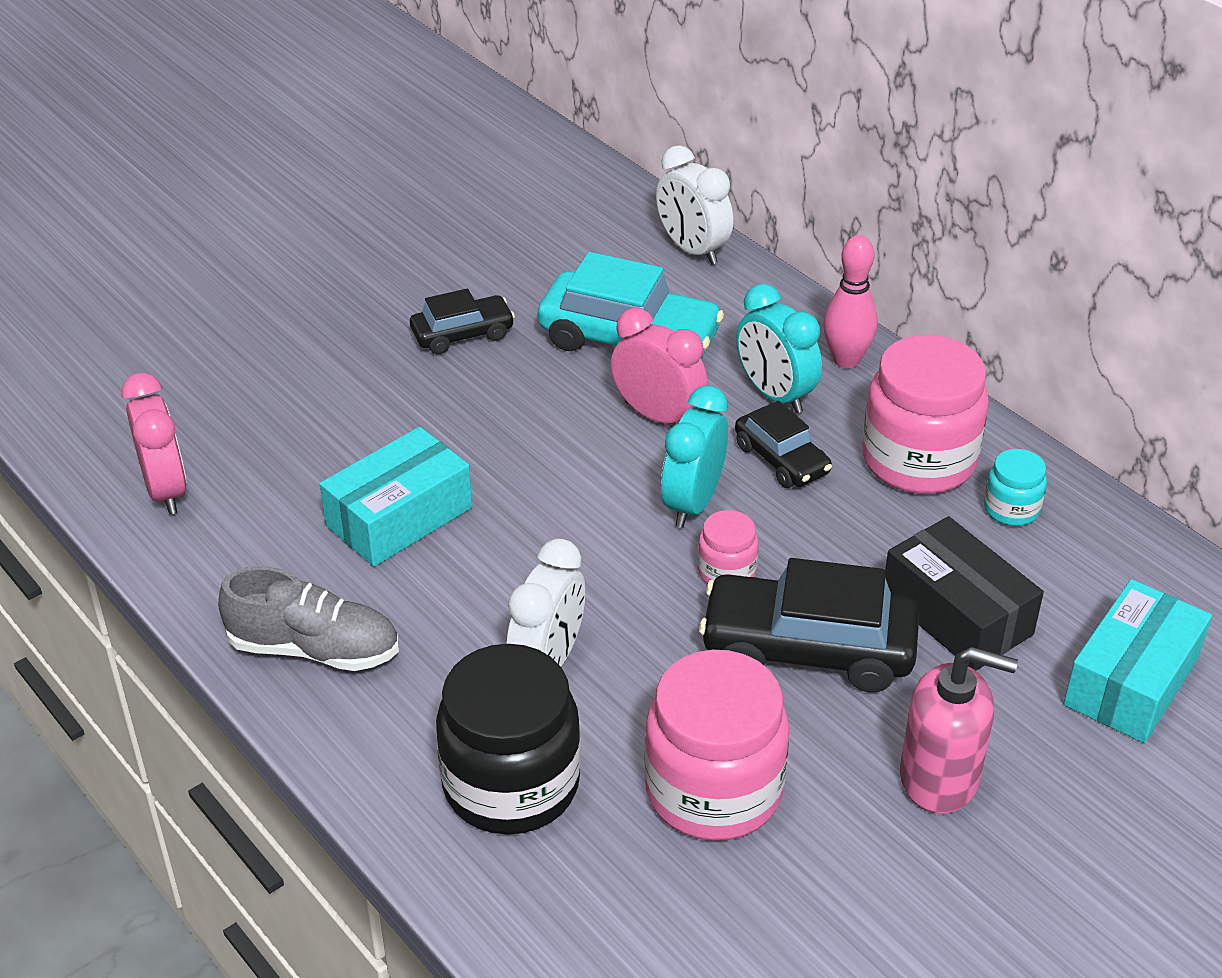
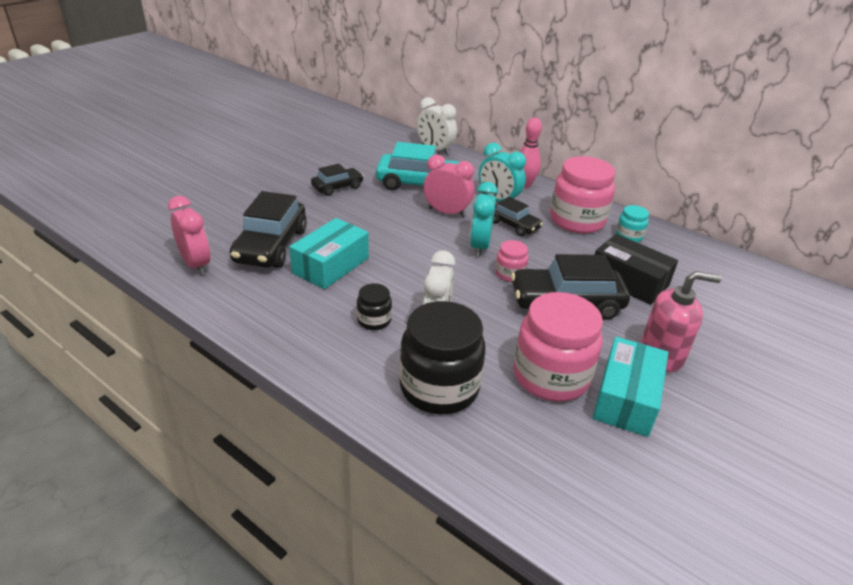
camera: 15 degrees left, 5 degrees down
(303, 462) = (271, 246): none -> black car
(314, 649) = (302, 332): grey shoe -> none
(442, 641) = (374, 320): none -> black jar
(1131, 681) = (724, 301): turquoise box -> turquoise box (626, 398)

